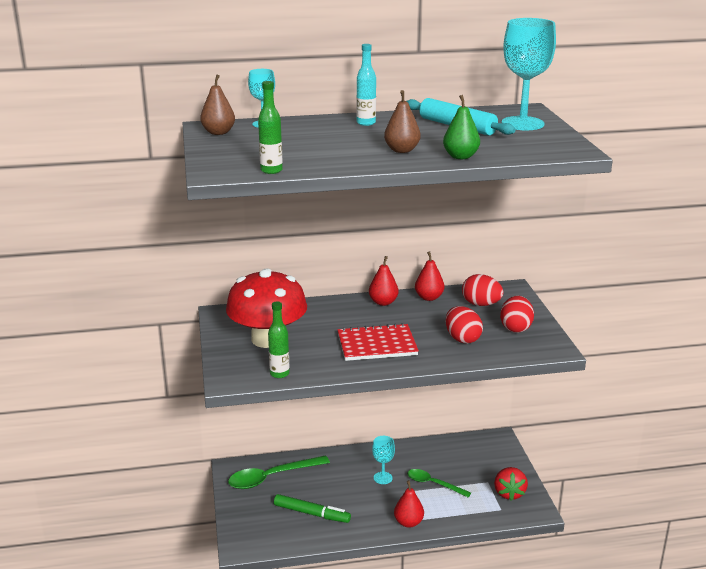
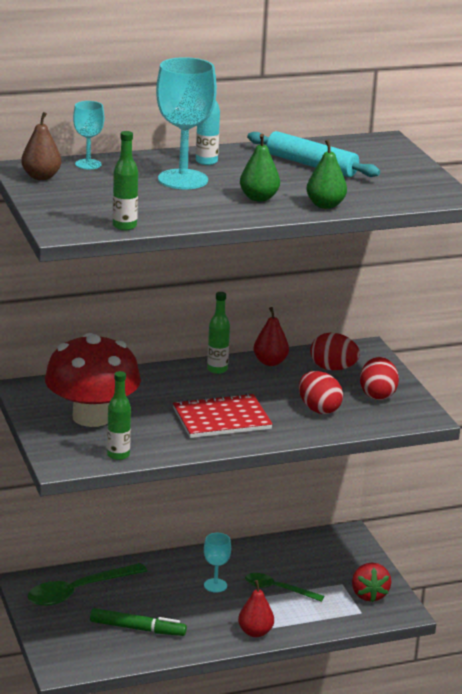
camera: 10 degrees left, 0 degrees up
(383, 302) = (217, 369): red pear -> green bottle
(401, 150) = (258, 198): brown pear -> green pear
(522, 123) = (383, 160): turquoise goblet -> turquoise goblet (183, 179)

